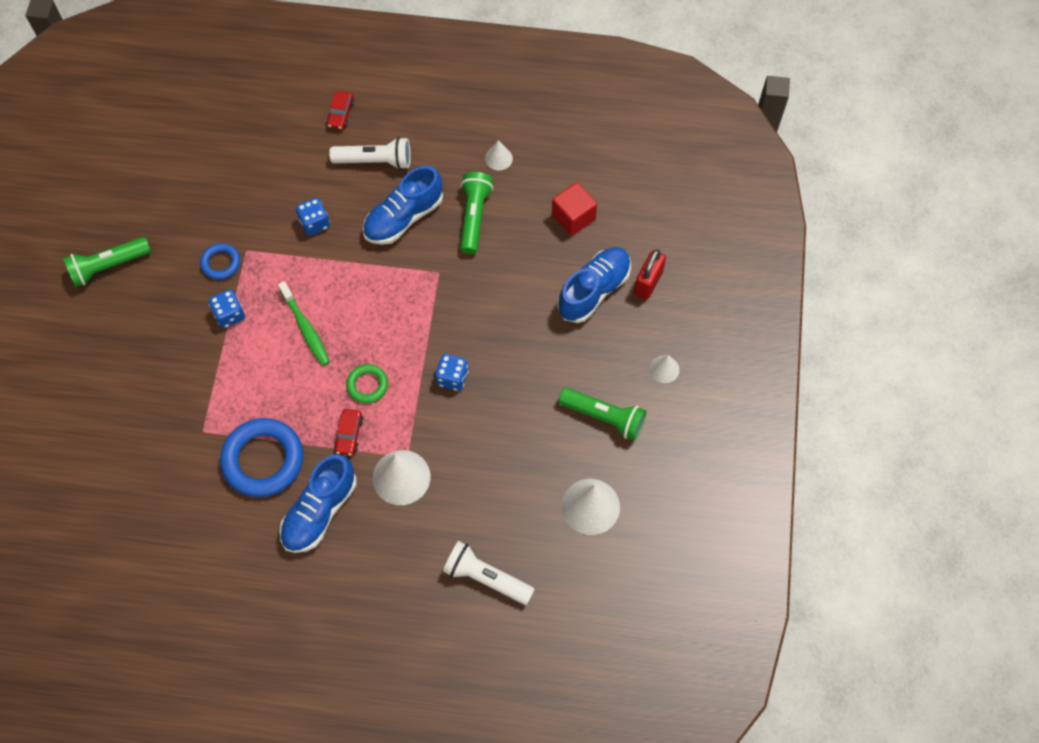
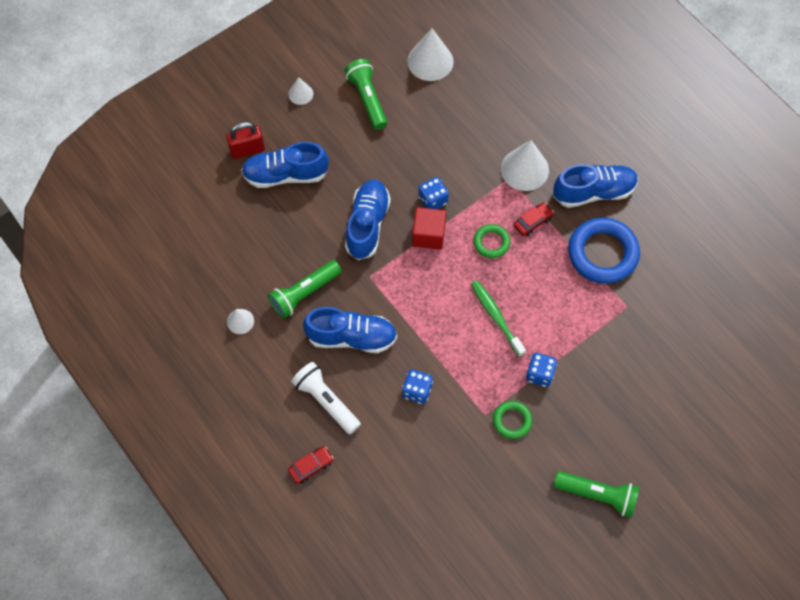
camera: 135 degrees left, 0 degrees up
(221, 263) = (512, 421): blue ring -> green ring
(305, 328) = (496, 317): green toothbrush -> green toothbrush turned 45 degrees counterclockwise
(483, 310) = (367, 225): none -> blue shoe
(486, 577) = (529, 76): white flashlight -> none
(573, 217) = (241, 233): red cube -> red cube (428, 235)

